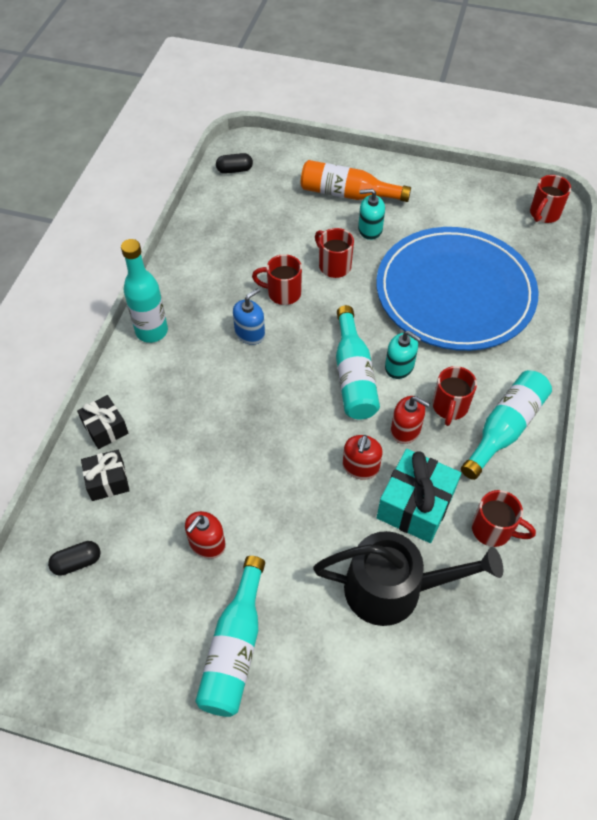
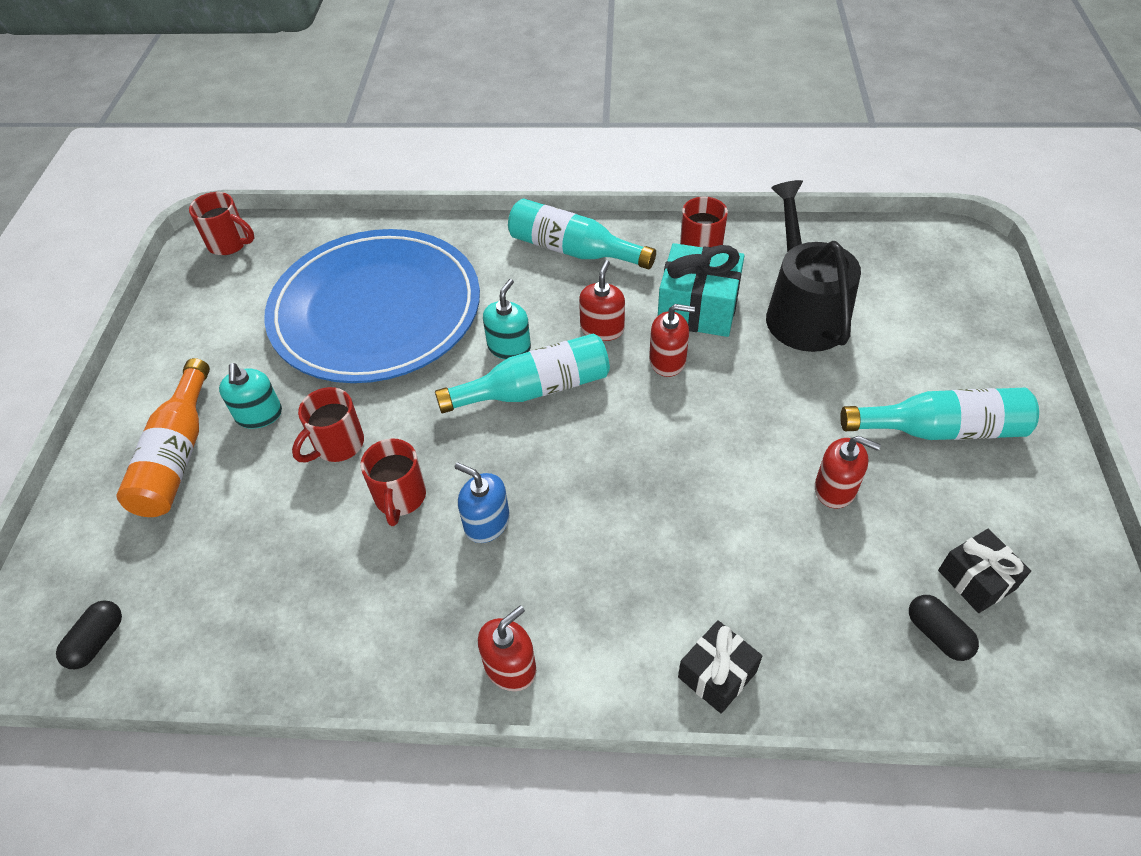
camera: 100 degrees left, 5 degrees down
(108, 481) = (802, 638): black gift -> black gift (976, 579)
(152, 331) = (510, 667): turquoise bottle -> red soap dispenser
(234, 170) = (97, 641): black capsule -> black capsule turned 45 degrees clockwise
(449, 407) = (558, 296): red mug -> none

